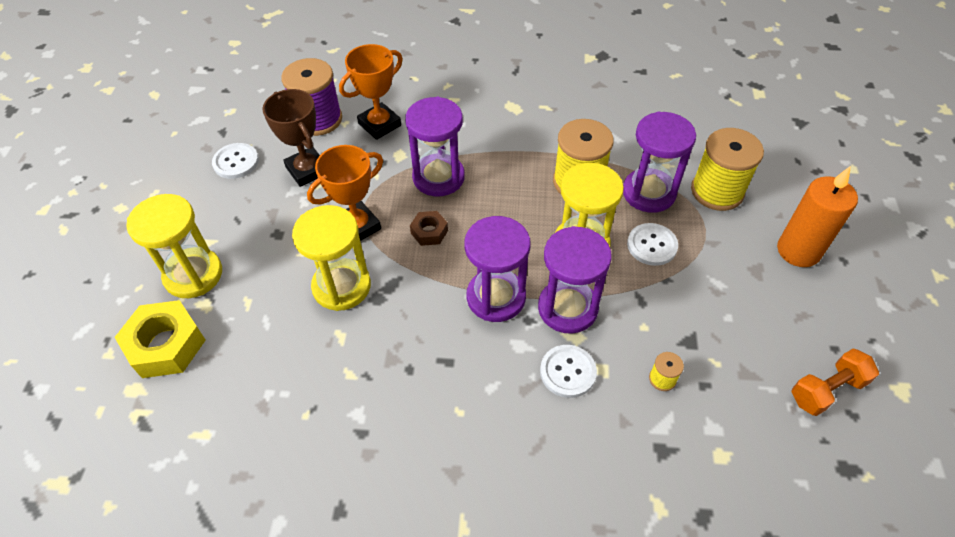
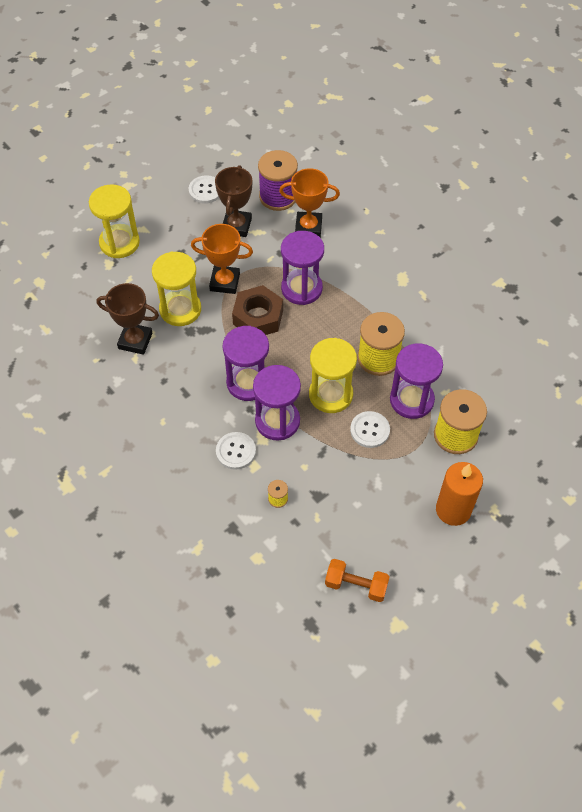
camera: 45 degrees right, 5 degrees up
(166, 345) = (72, 271): yellow nut -> none
(329, 356) = (135, 341): none -> brown trophy
(429, 232) = (258, 317): brown nut -> brown nut, size x1.86

